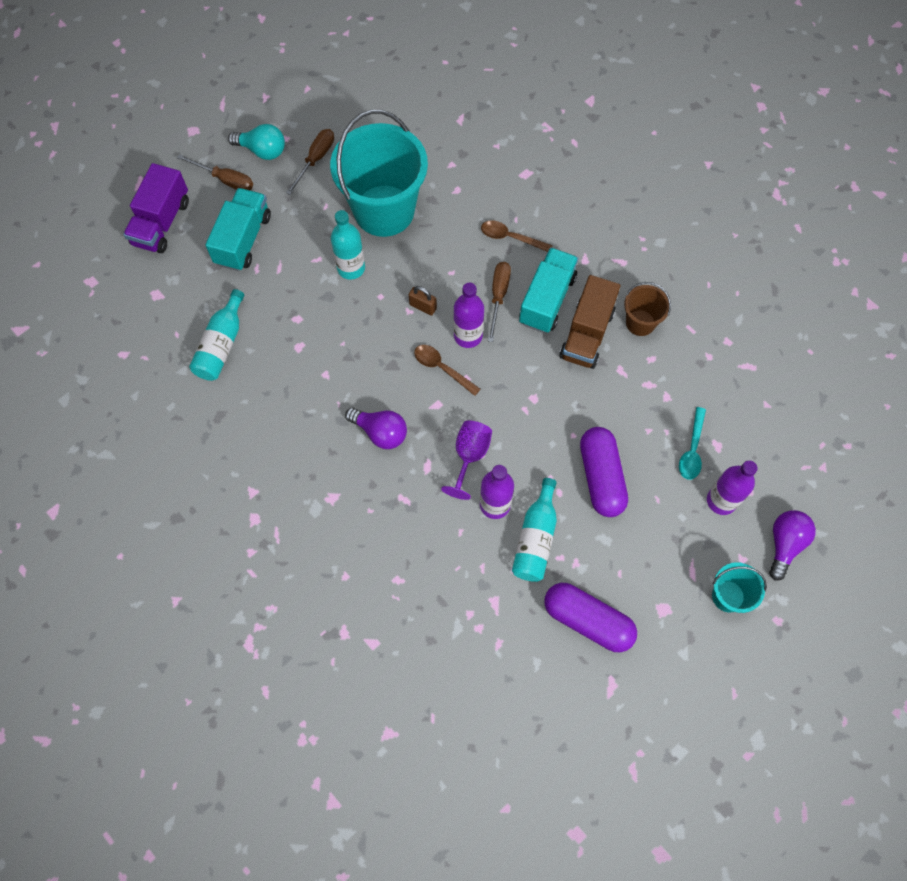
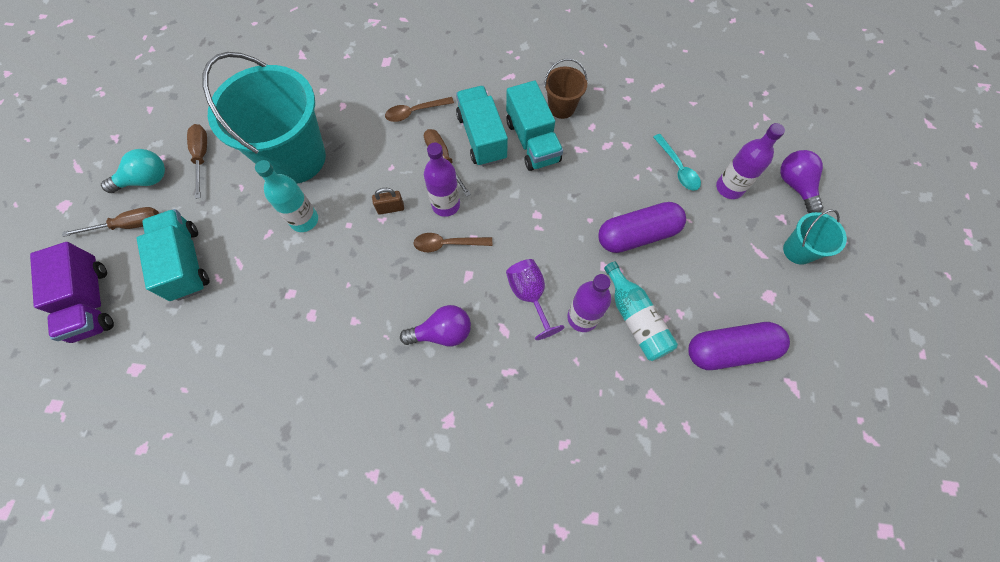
camera: 40 degrees left, 0 degrees up
(222, 345) = (237, 366): turquoise bottle -> none
(587, 334) = (532, 141): brown truck -> turquoise truck
(601, 477) = (637, 235): purple capsule -> purple capsule turned 60 degrees counterclockwise

